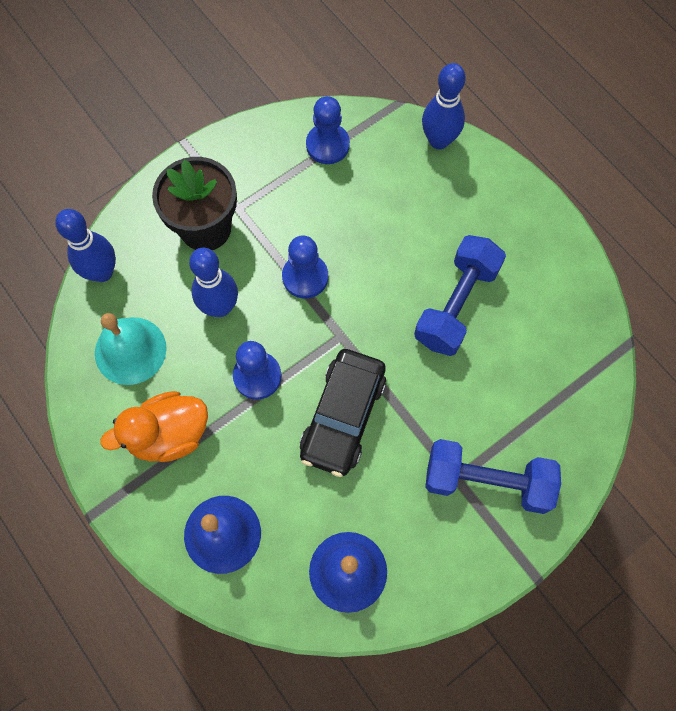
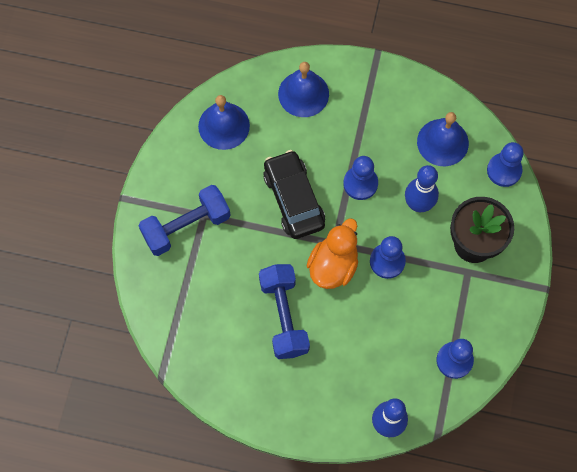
camera: 140 degrees right, 0 degrees up
(102, 272) = (504, 170): blue bowling pin -> blue pawn
(130, 350) = (442, 142): turquoise bell -> blue bell
(169, 435) = (377, 117): orange duck -> orange duck (333, 266)

